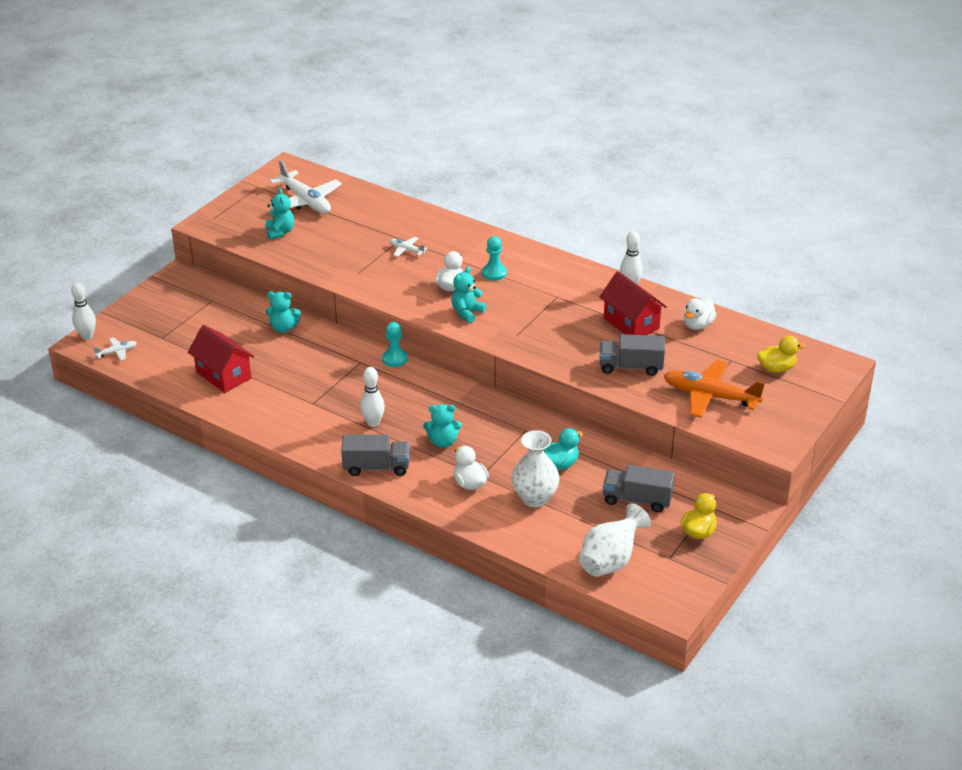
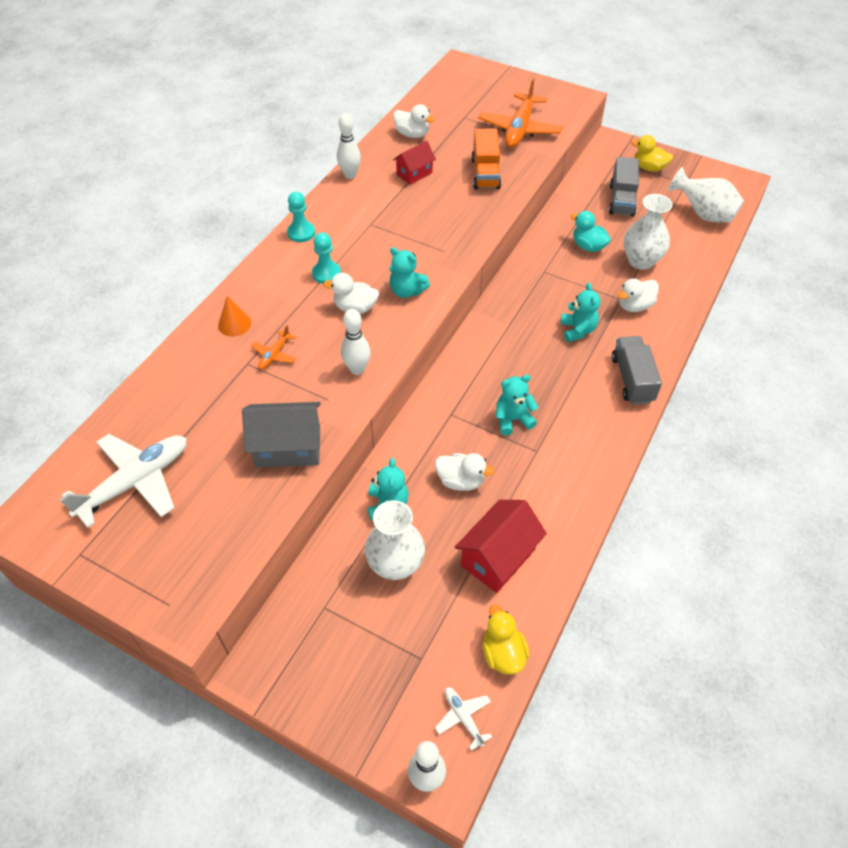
camera: 95 degrees left, 15 degrees up
(233, 330) = (395, 565): none -> white vase
(280, 232) = (219, 502): turquoise teddy bear -> turquoise teddy bear (513, 419)
(294, 362) = (460, 481): none -> white duck
(317, 257) = (288, 447): none -> grey house
(373, 423) = (560, 390): white bowling pin -> white bowling pin (357, 369)
(394, 359) = (441, 383): turquoise pawn -> turquoise pawn (301, 233)
(406, 250) = (274, 355): white plane -> orange plane
(442, 232) = (234, 324): none -> orange cone
(630, 367) = (485, 173): grey truck -> orange truck
(631, 323) = (414, 174): red house -> red house, size x0.62
(776, 368) = (472, 94): yellow duck -> yellow duck (503, 653)

